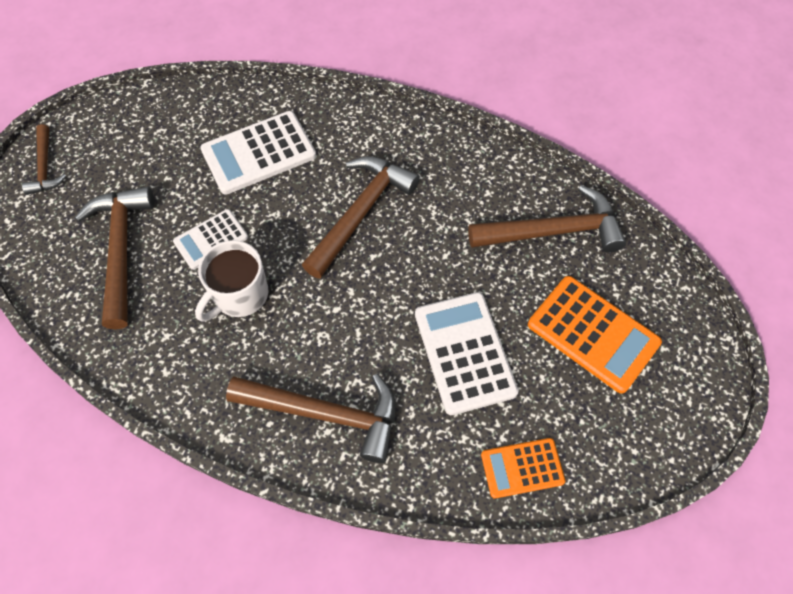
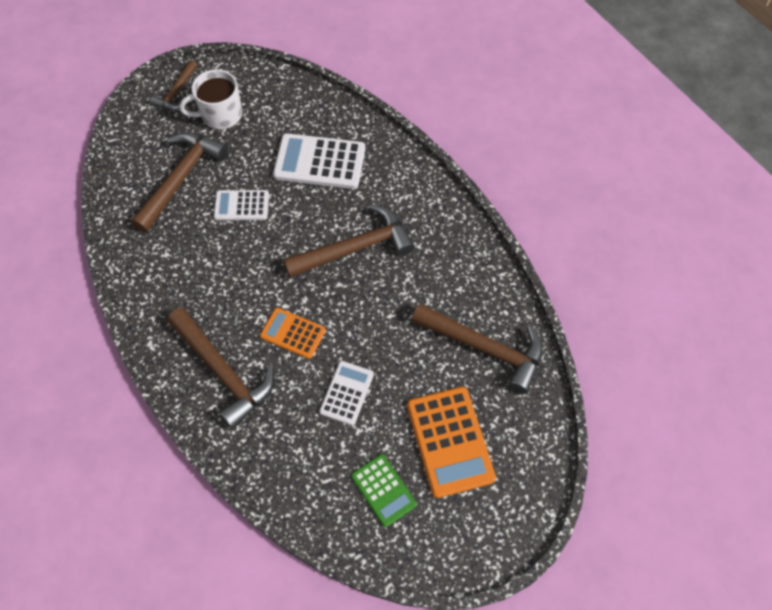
camera: 35 degrees right, 0 degrees up
(239, 295) = (231, 256): white mug -> white mug (220, 115)
(464, 352) = (347, 393): white calculator -> white calculator, size x0.60
(522, 468) = (321, 497): orange calculator -> orange calculator (293, 333)
(572, 419) = (383, 490): none -> green calculator

